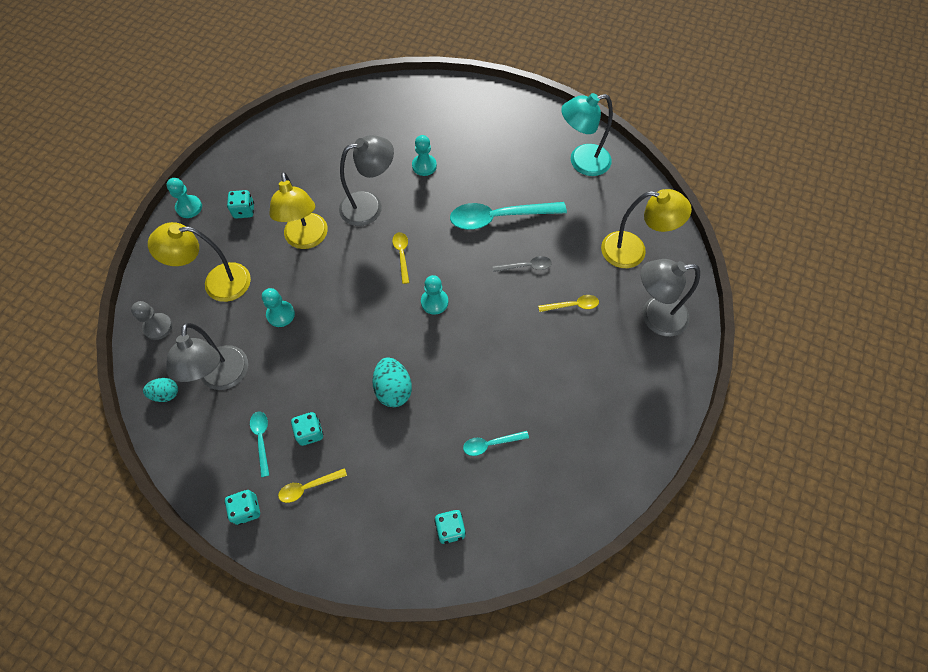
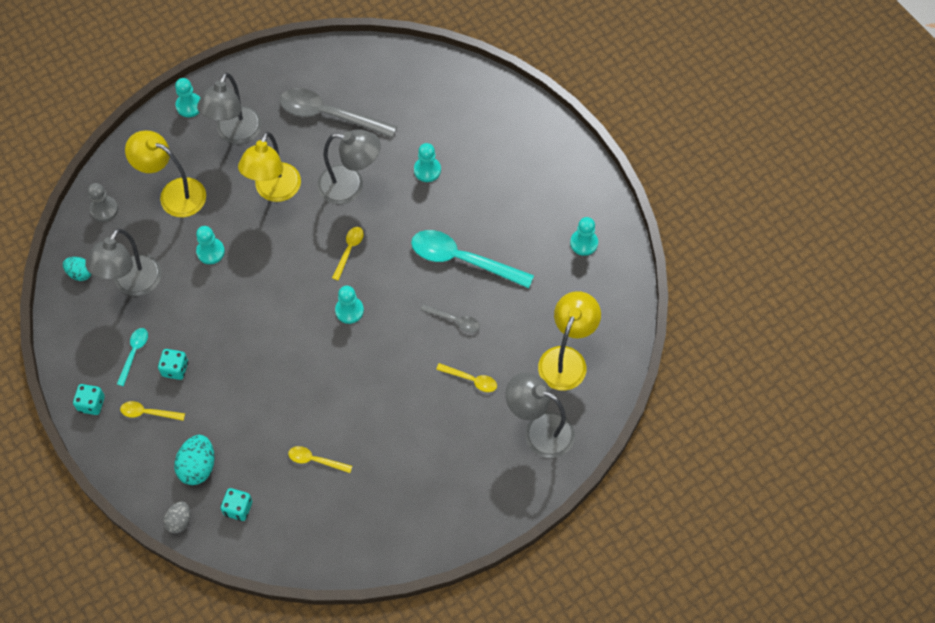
camera: 30 degrees right, 0 degrees up
(244, 211) = (235, 134): turquoise dice -> grey lamp
(316, 161) = (329, 115): none -> grey spoon
(393, 389) = (264, 369): turquoise egg -> turquoise egg (198, 466)
(402, 574) = (179, 521): none -> grey egg
(491, 444) = (315, 460): turquoise spoon -> yellow spoon
(581, 162) = (584, 243): turquoise lamp -> turquoise pawn
(633, 251) = (566, 359): yellow lamp -> yellow lamp turned 105 degrees counterclockwise

